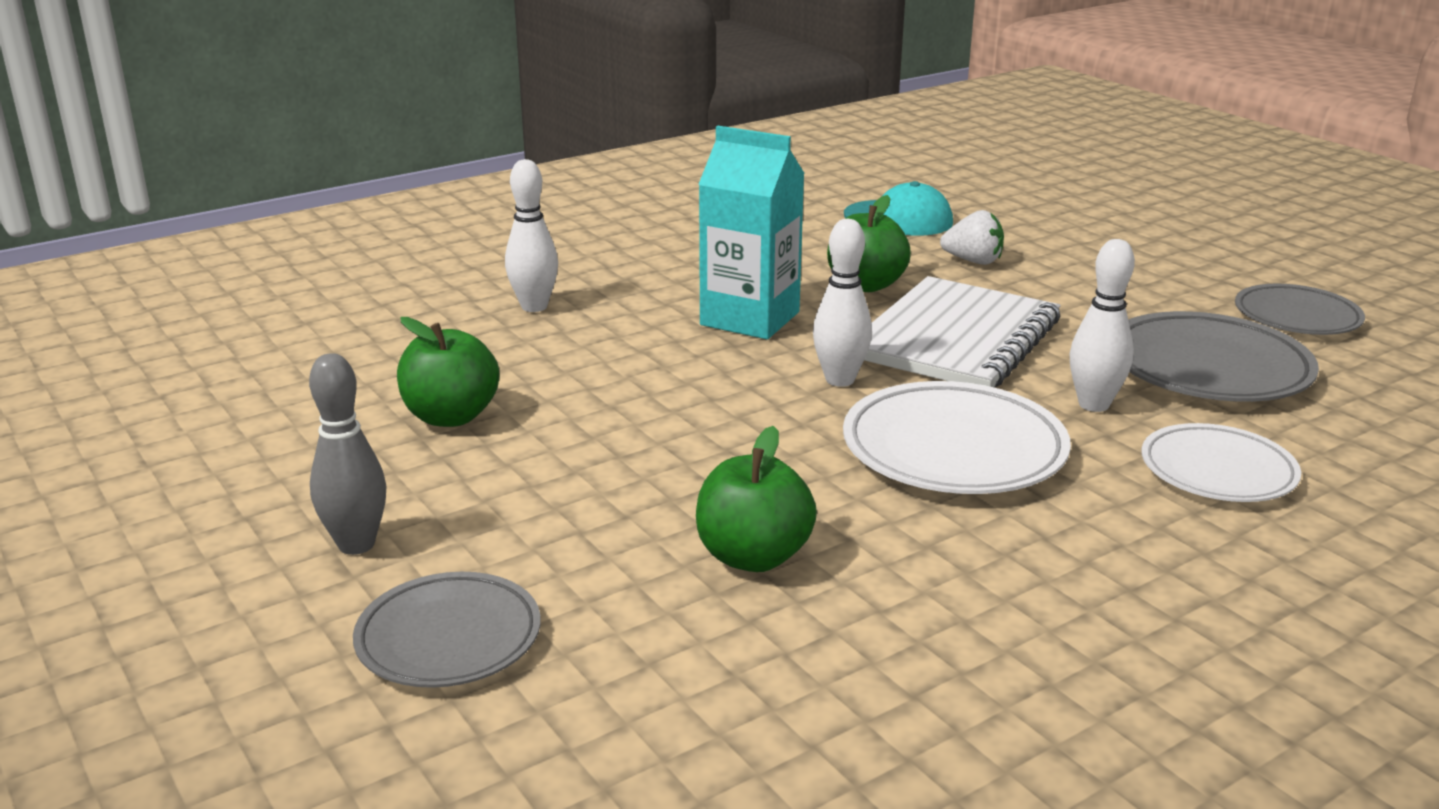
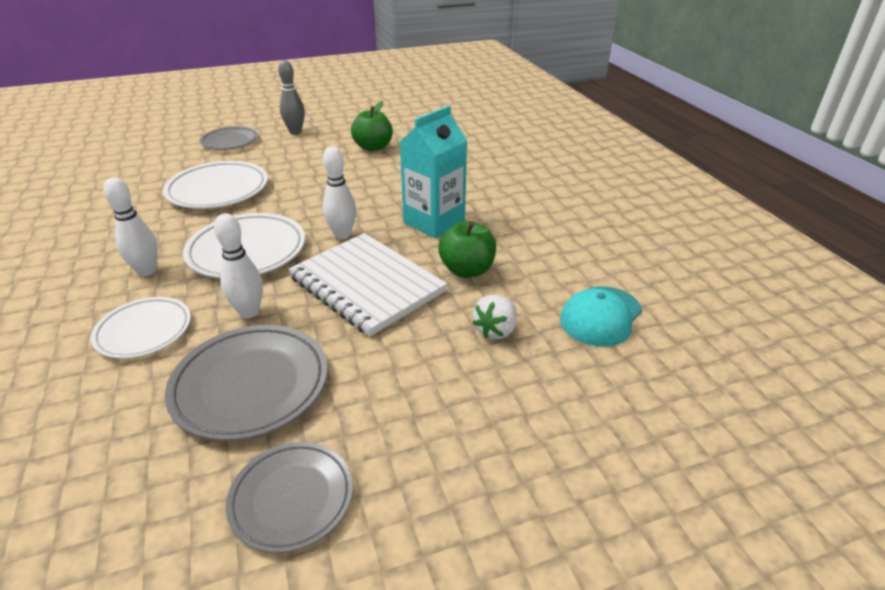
camera: 105 degrees right, 10 degrees up
(534, 306) = (477, 169): white bowling pin -> white bowling pin (147, 271)
(753, 556) = (218, 190): green apple -> white plate

